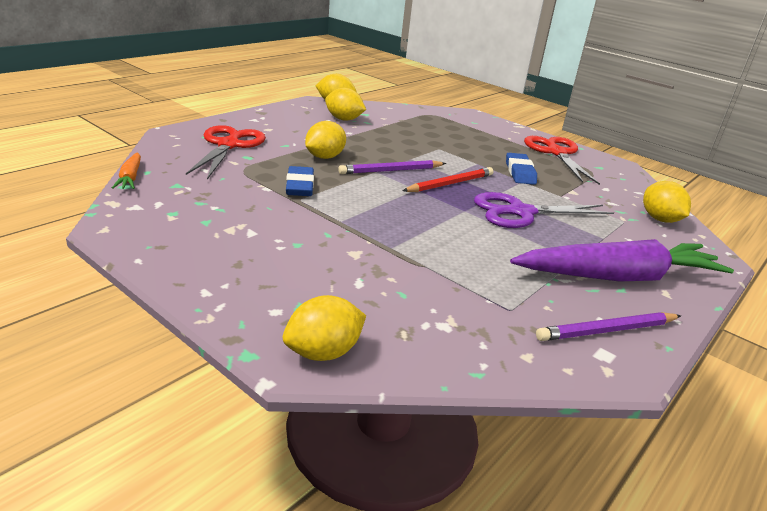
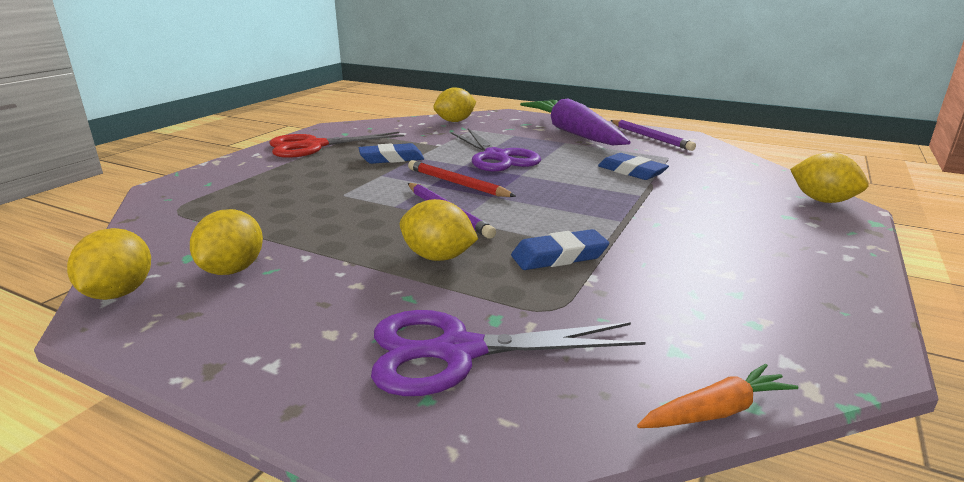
camera: 100 degrees left, 5 degrees down
(228, 145) = (458, 352): red scissors -> purple scissors
(461, 266) = (631, 171): none -> blue eraser

